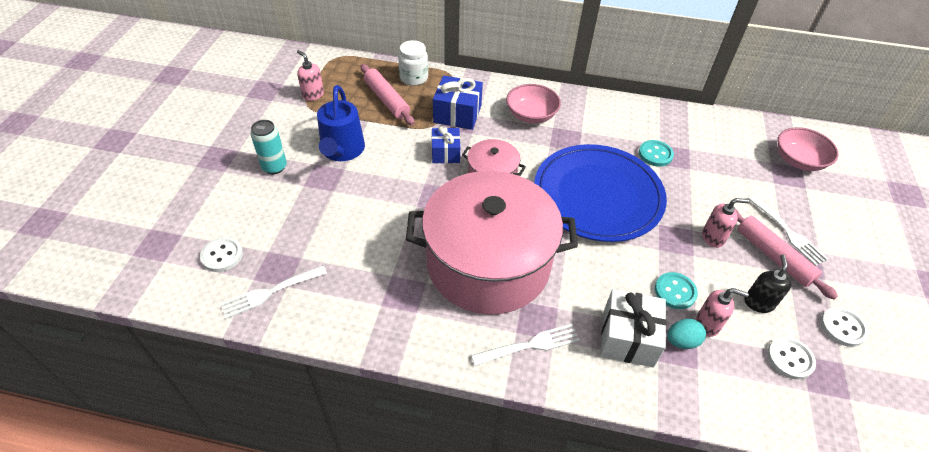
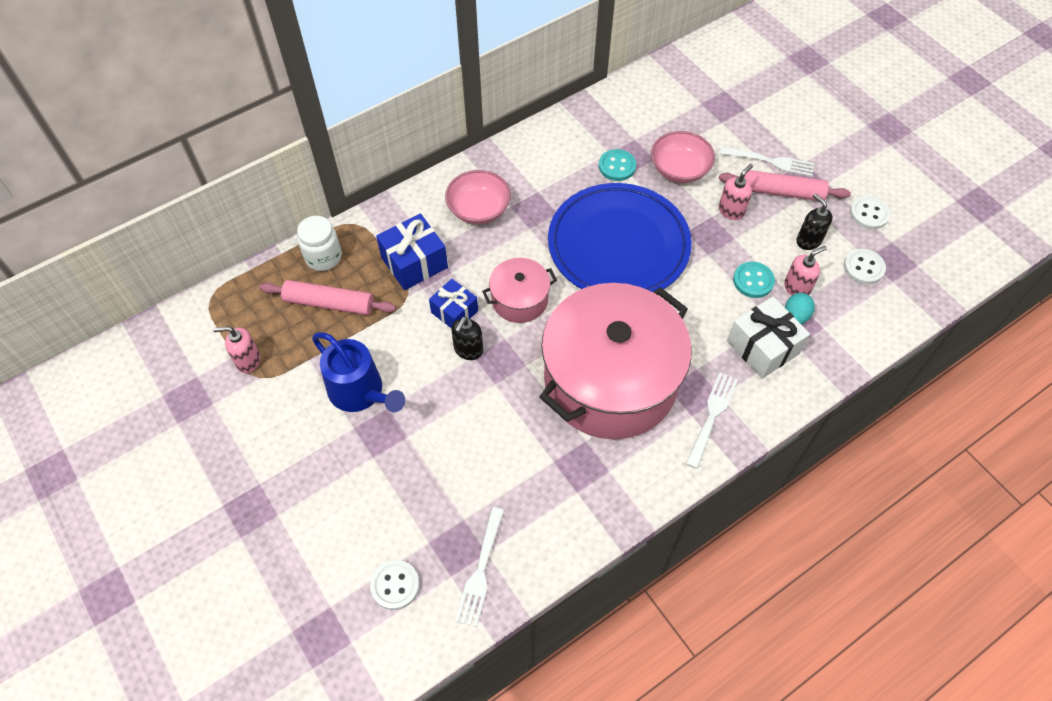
camera: 45 degrees left, 10 degrees up
(274, 167) = (320, 466): turquoise can -> none
(426, 177) = (468, 350): none -> black soap dispenser
(798, 160) = (717, 86): pink bowl -> pink bowl (679, 169)

